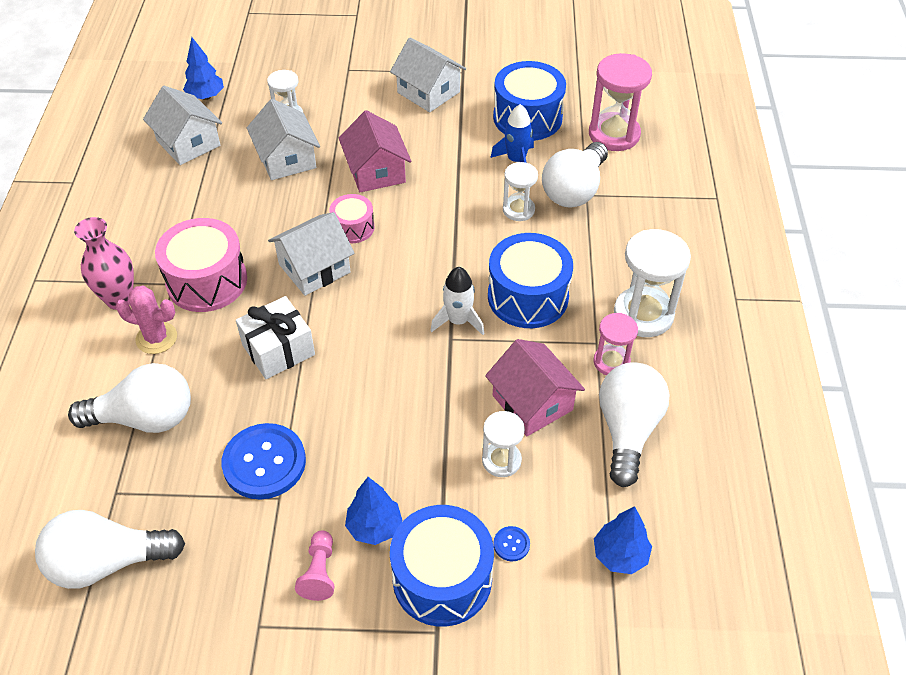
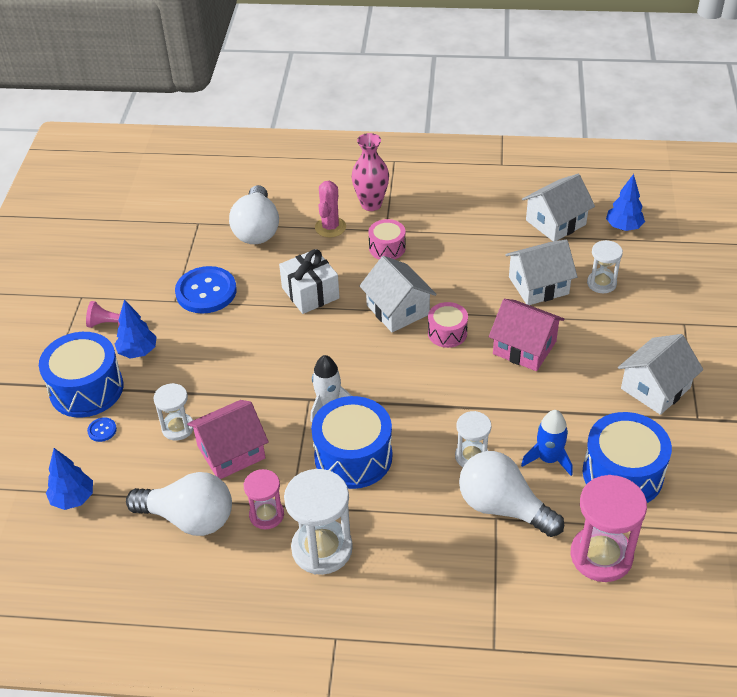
camera: 95 degrees right, 5 degrees down
(107, 562) = (147, 226): white light bulb -> none
(207, 281) = (387, 248): pink drum -> pink drum, size x0.56
(376, 171) = (524, 347): pink house -> pink house turned 45 degrees clockwise

